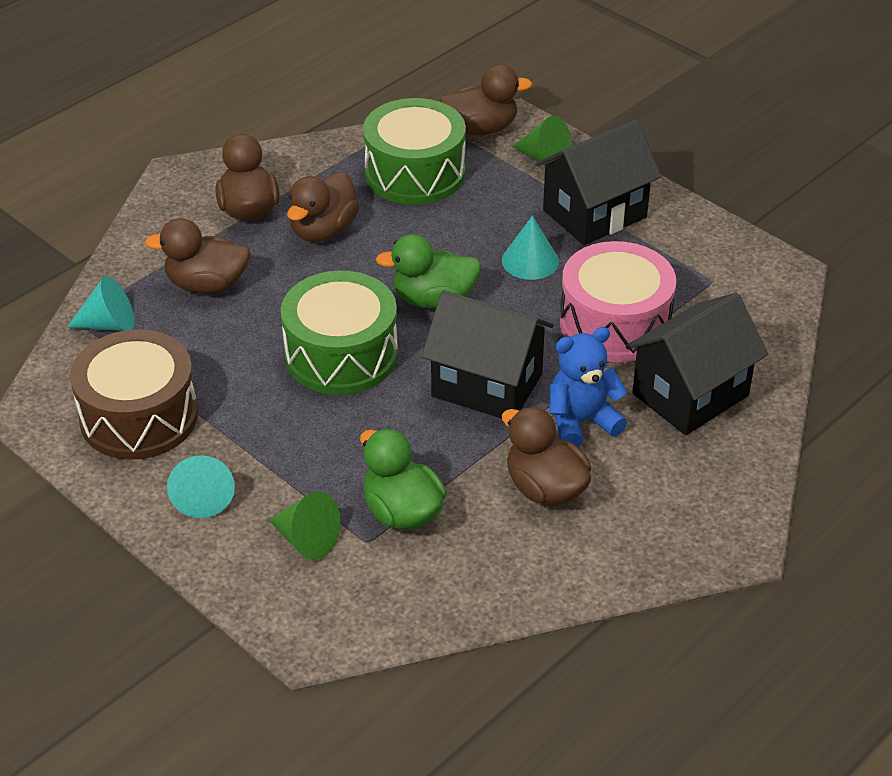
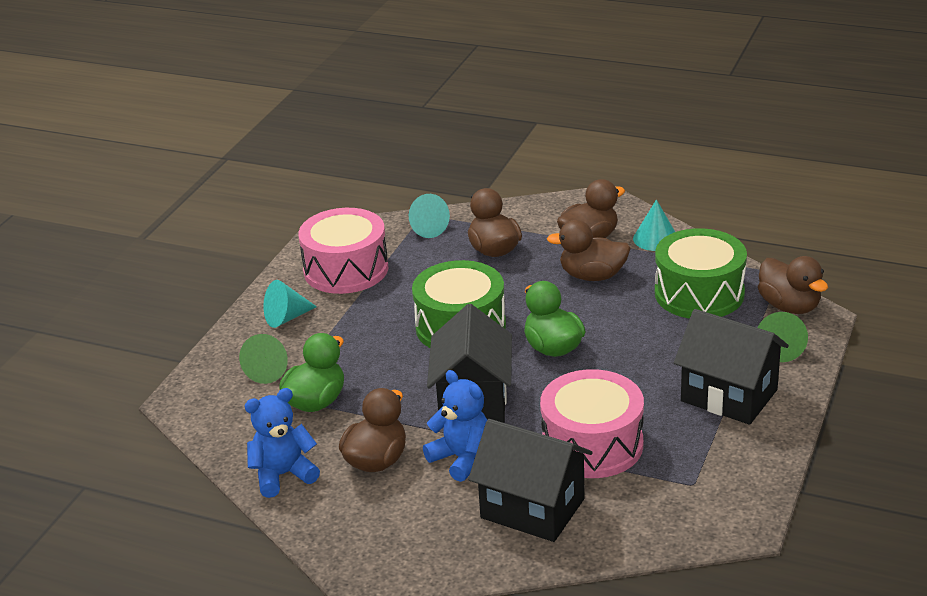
camera: 70 degrees right, 10 degrees down
(139, 417) = (346, 269): brown drum -> pink drum
(524, 574) = (283, 475): none -> blue teddy bear
(530, 261) = (637, 379): turquoise cone -> turquoise cone (655, 238)

